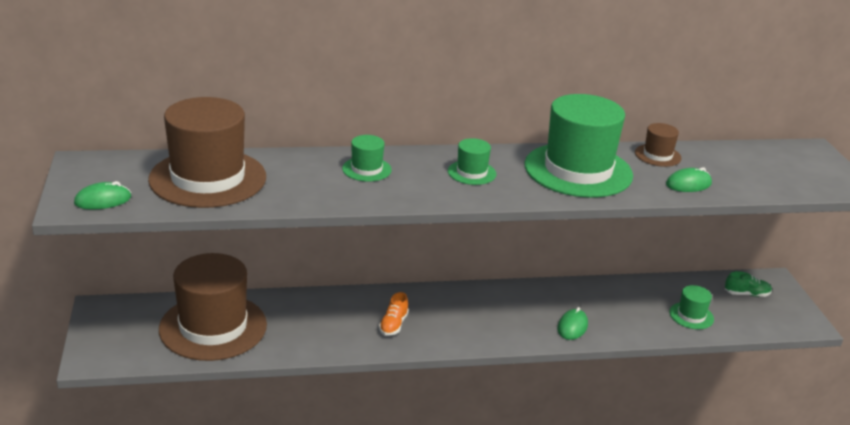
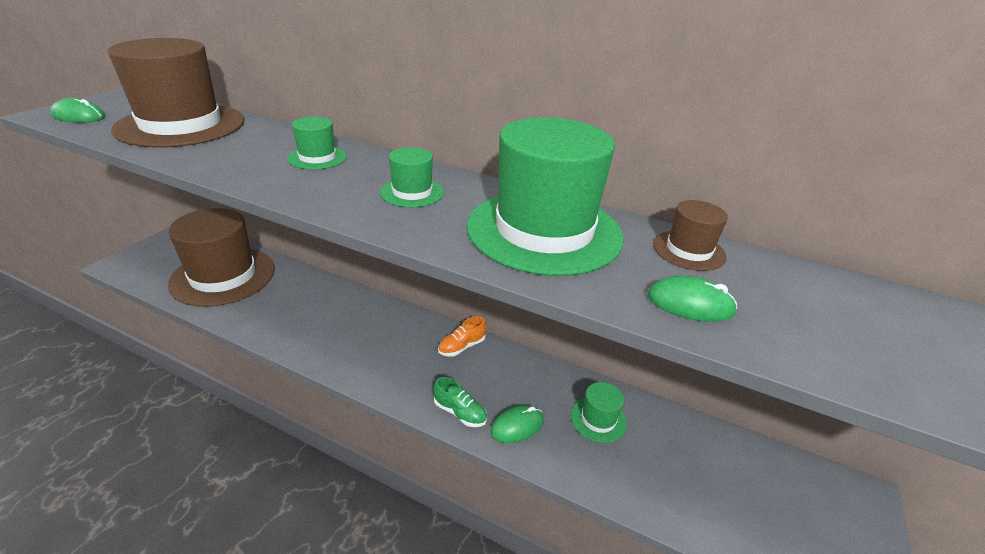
camera: 35 degrees right, 5 degrees up
(393, 325) = (350, 337): orange shoe -> orange shoe (461, 346)
(691, 316) = (685, 488): green hat -> green hat (598, 419)
(746, 294) = (799, 497): green shoe -> green shoe (460, 412)

